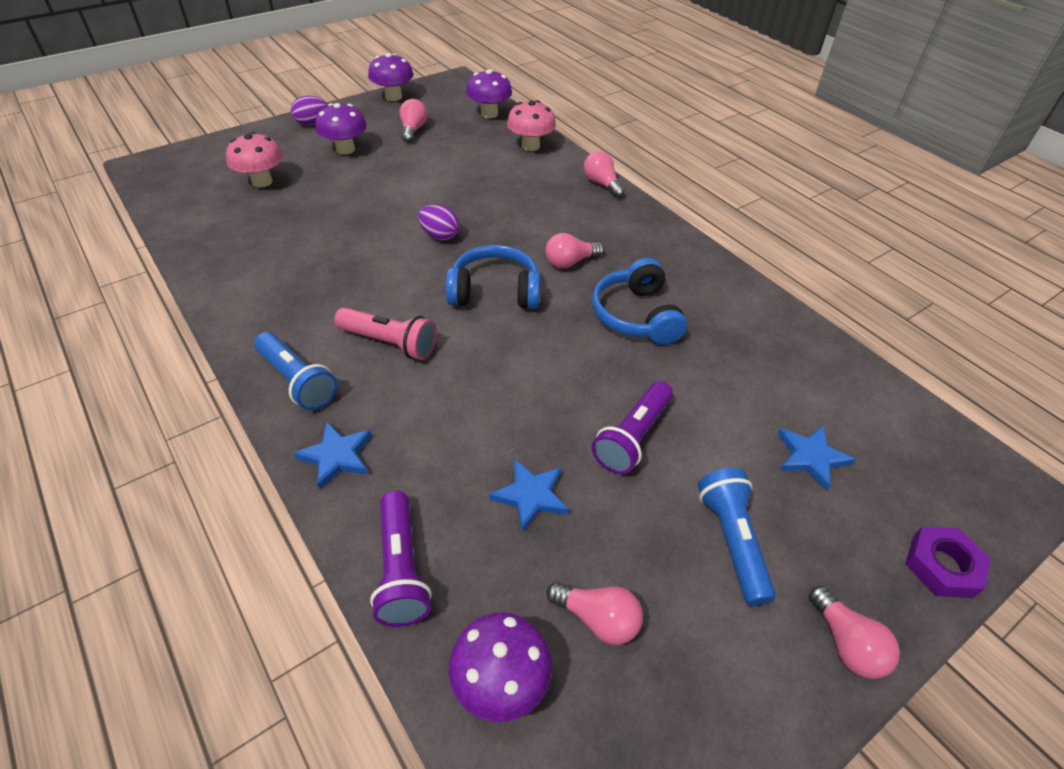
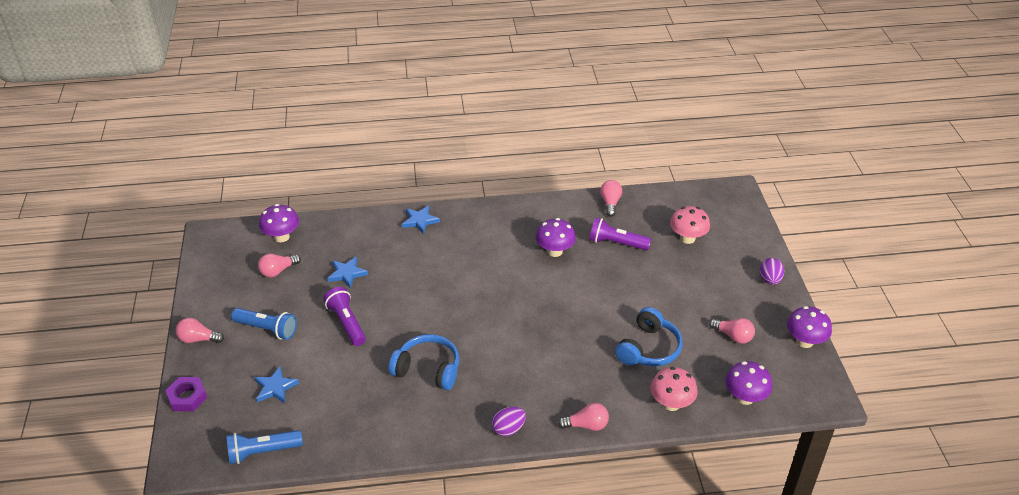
camera: 120 degrees right, 5 degrees down
(297, 381) = (478, 218): blue flashlight -> blue flashlight (262, 452)
(345, 149) = (716, 289): purple mushroom -> purple mushroom (555, 251)
(389, 343) = (482, 256): pink flashlight -> none
(400, 569) = (348, 225): purple flashlight -> purple flashlight (616, 243)
(440, 236) = (571, 306): purple egg -> purple egg (508, 429)
(495, 291) = (496, 312): blue headphones -> blue headphones (649, 348)
(570, 262) = (501, 360): pink light bulb -> pink light bulb (610, 203)

